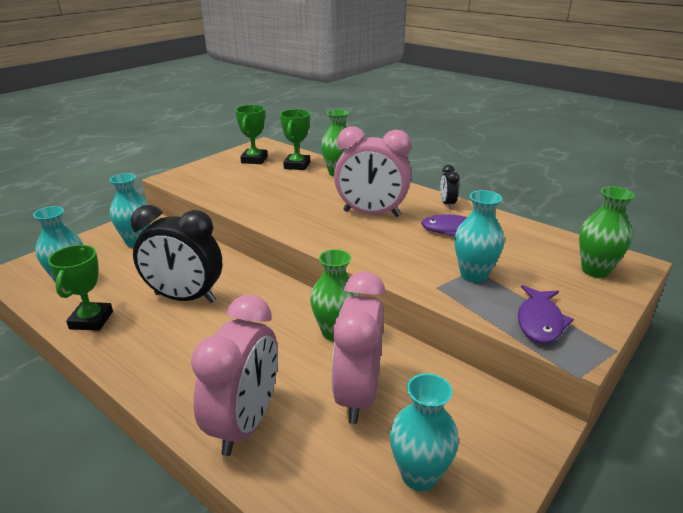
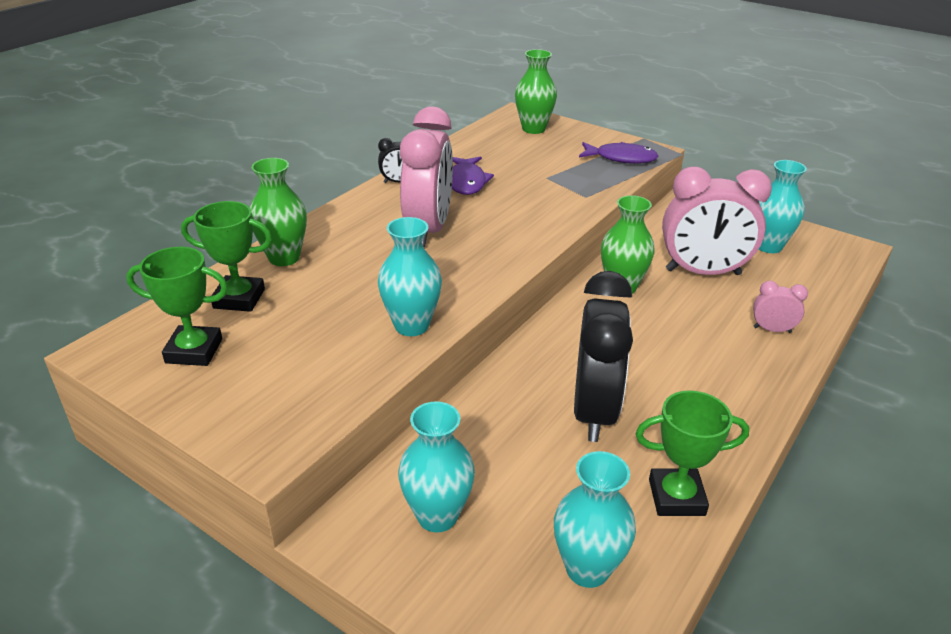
camera: 95 degrees left, 5 degrees up
(245, 423) = (772, 330): pink clock -> pink clock, size x0.45
(473, 275) = (559, 178): turquoise vase -> turquoise vase (411, 325)

